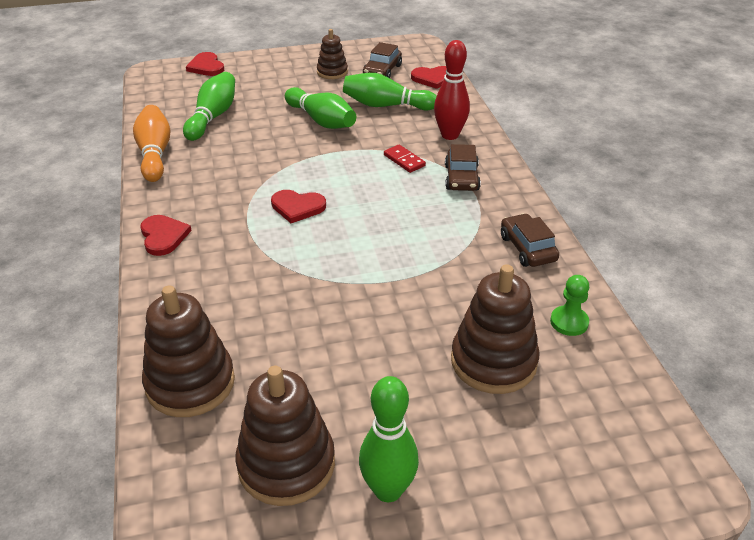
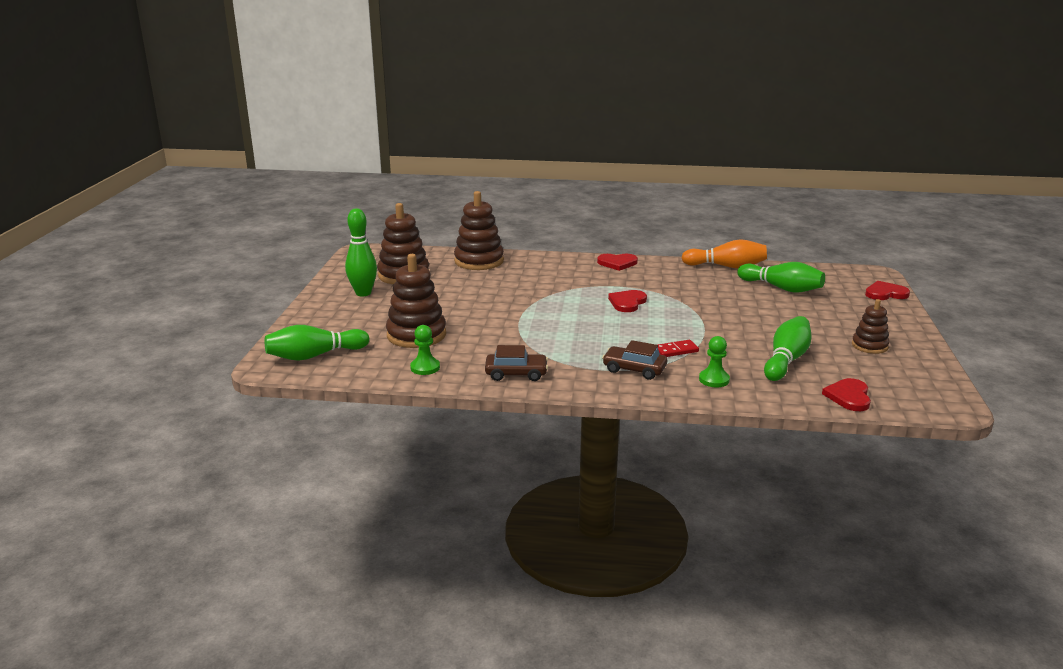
camera: 110 degrees right, 15 degrees down
(321, 120) = (762, 327): green bowling pin -> green bowling pin (314, 356)
(382, 71) = (871, 372): brown car -> none
(450, 135) = (714, 380): red bowling pin -> green pawn

